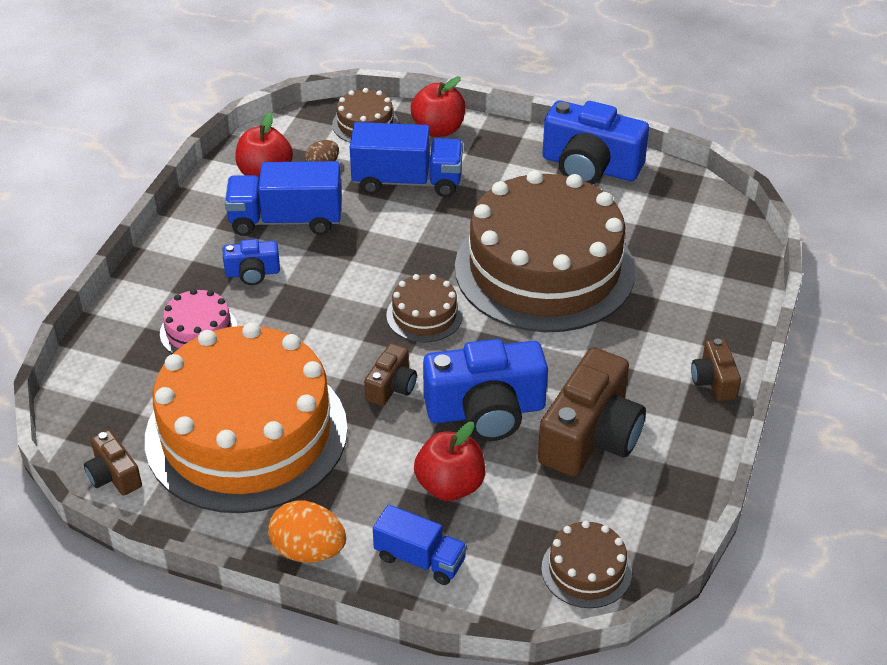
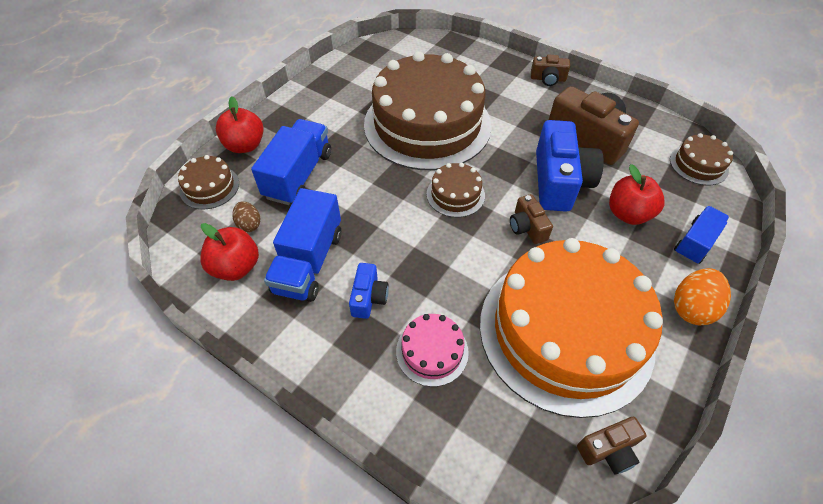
camera: 75 degrees left, 10 degrees up
(391, 386) = (527, 227): brown camera -> brown camera turned 150 degrees counterclockwise
(590, 167) = (332, 81): blue camera -> none

